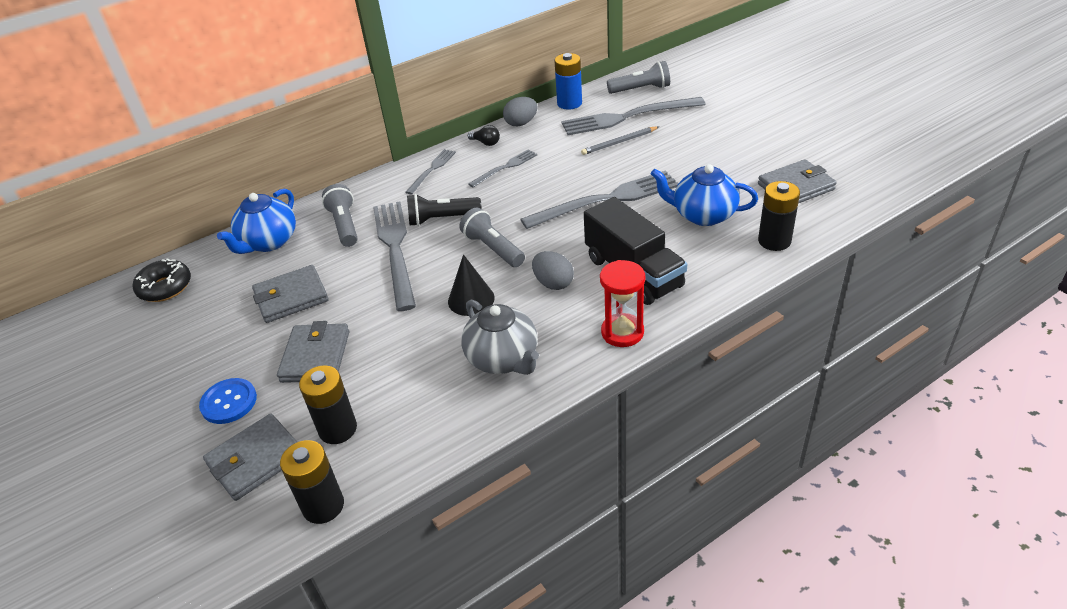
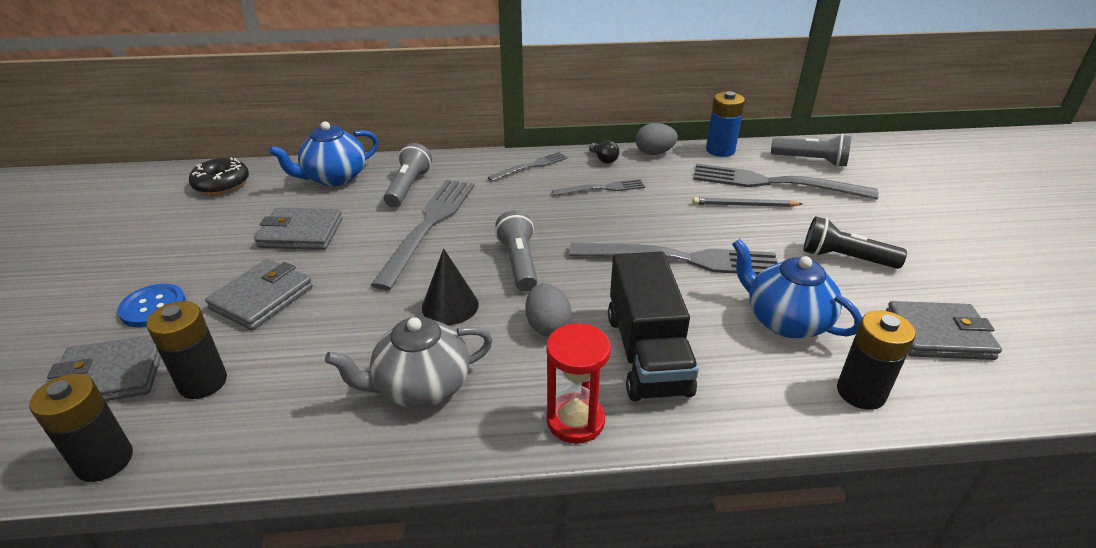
camera: 25 degrees right, 5 degrees down
(442, 219) = (497, 214): black flashlight -> black flashlight (844, 258)
(503, 359) = (421, 387): grey teapot -> grey teapot turned 75 degrees clockwise

